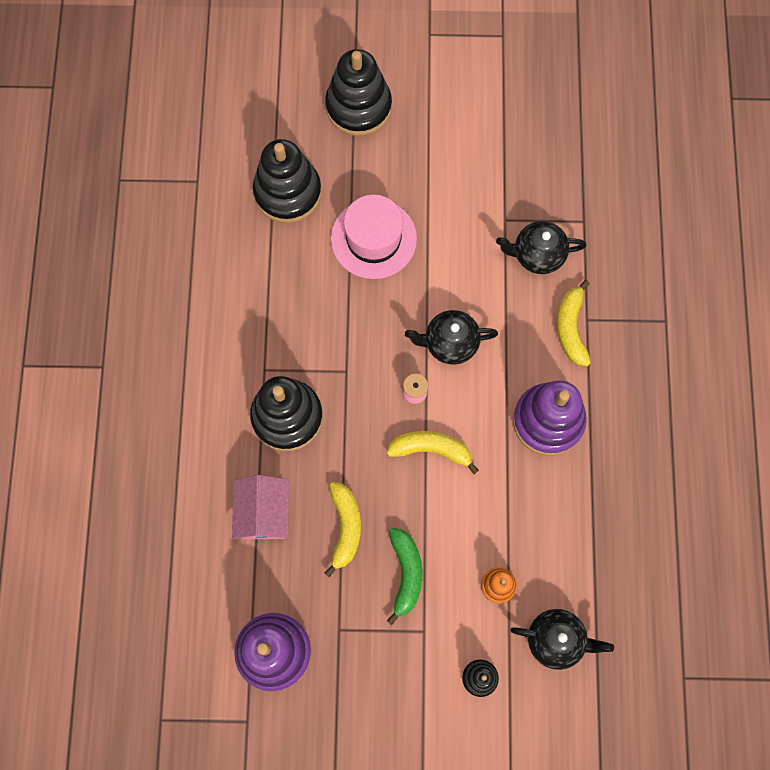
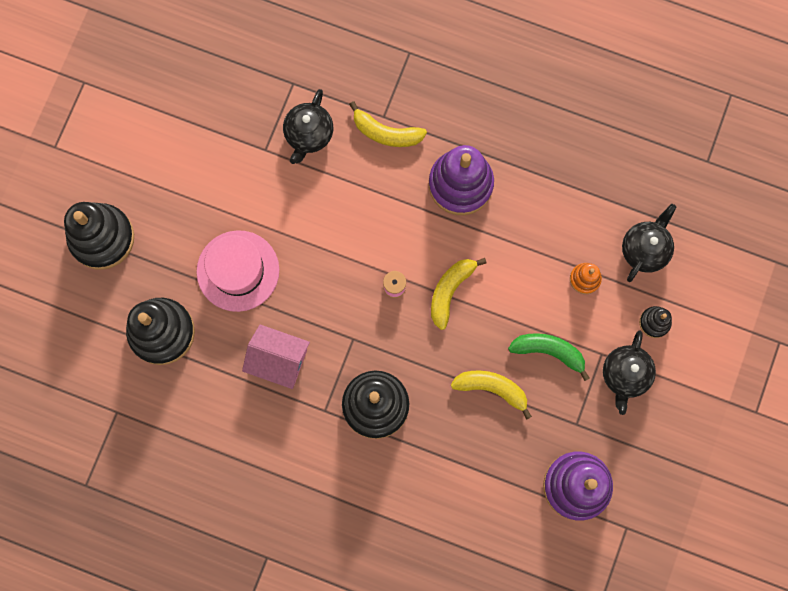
camera: 70 degrees left, 5 degrees up
(263, 513) = (454, 455): pink house -> pink house (278, 360)
(450, 343) = (361, 240): black teapot -> black teapot (625, 375)

